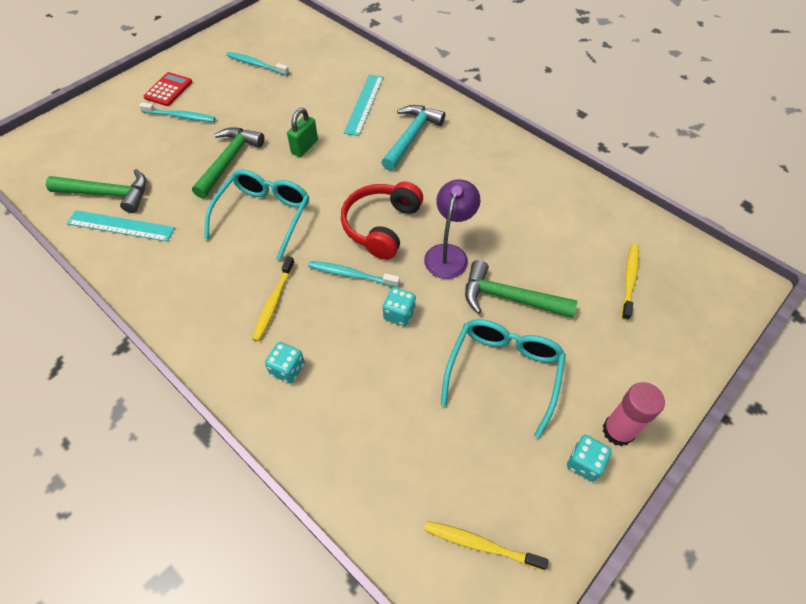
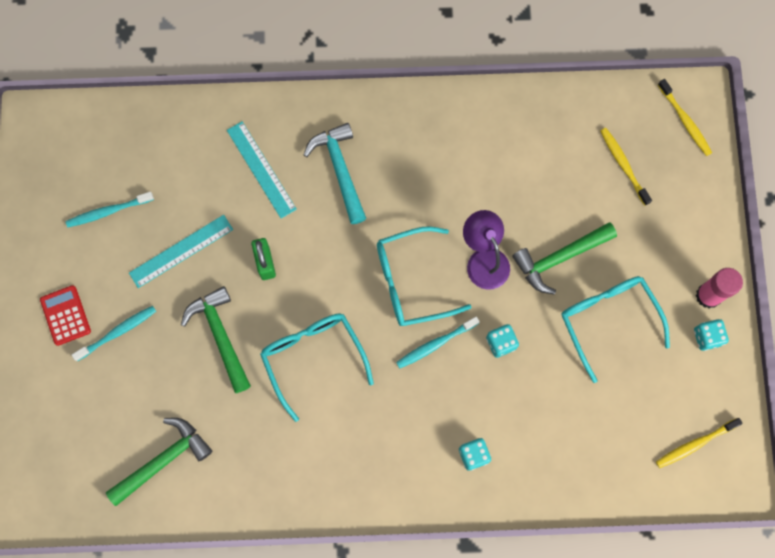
camera: 45 degrees left, 20 degrees up
(121, 226) = (214, 474): turquoise ruler -> turquoise ruler (181, 251)
(274, 302) = (407, 418): yellow toothbrush -> yellow toothbrush (685, 121)
(381, 226) = (411, 282): red headphones -> turquoise glasses

